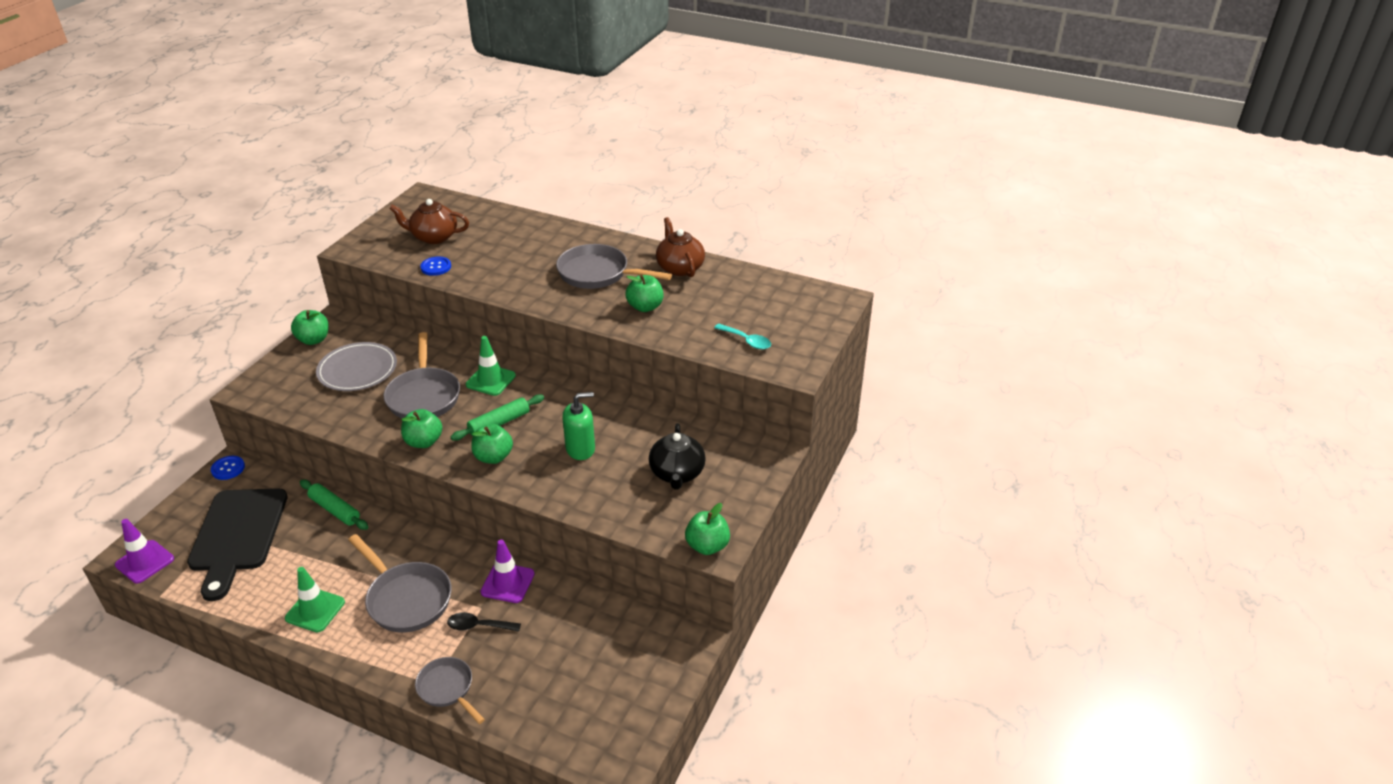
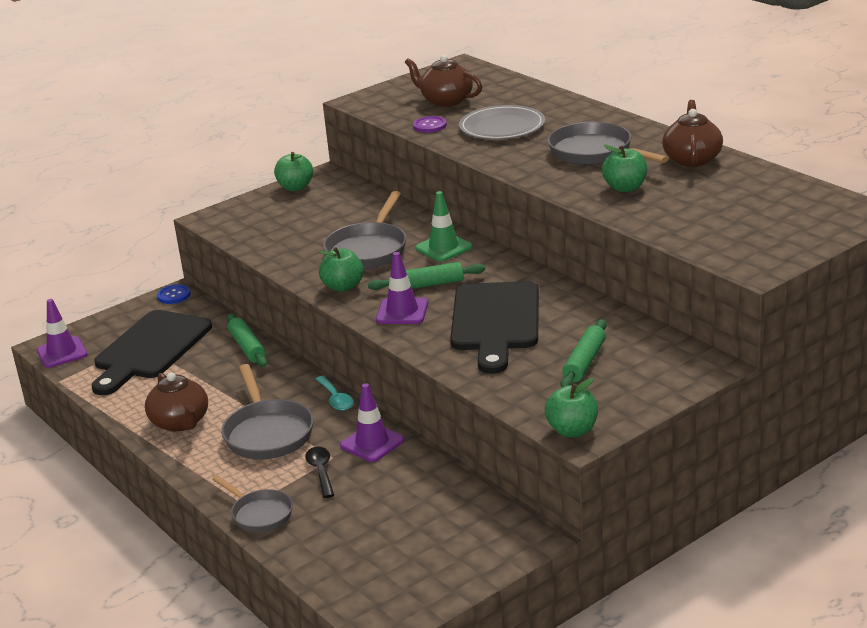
camera: 30 degrees right, 10 degrees down
(315, 610) = (180, 422): green traffic cone -> brown teapot
(357, 370) = (320, 218): grey plate -> grey plate (502, 127)
(436, 267) = (429, 126): blue button -> purple button
(447, 689) = (259, 514): grey pan -> grey pan turned 150 degrees clockwise
(479, 626) = (321, 471): black spoon -> black spoon turned 45 degrees clockwise
(493, 457) = (402, 312): green apple -> purple traffic cone
(580, 449) = (495, 321): green soap dispenser -> black cutting board
(677, 473) = (584, 362): black teapot -> green rolling pin
(746, 341) = (718, 234): turquoise spoon -> turquoise spoon (335, 399)

